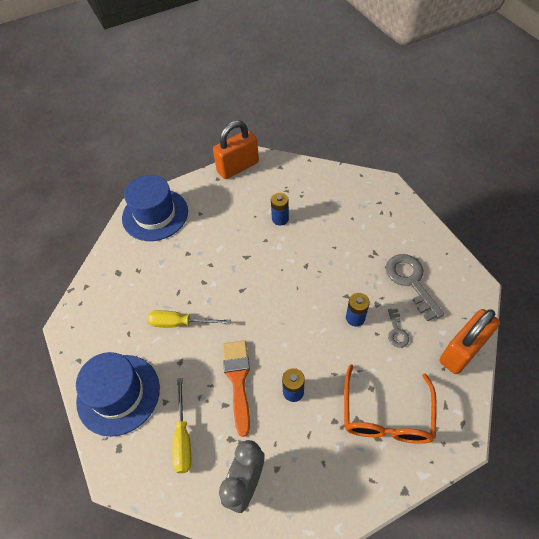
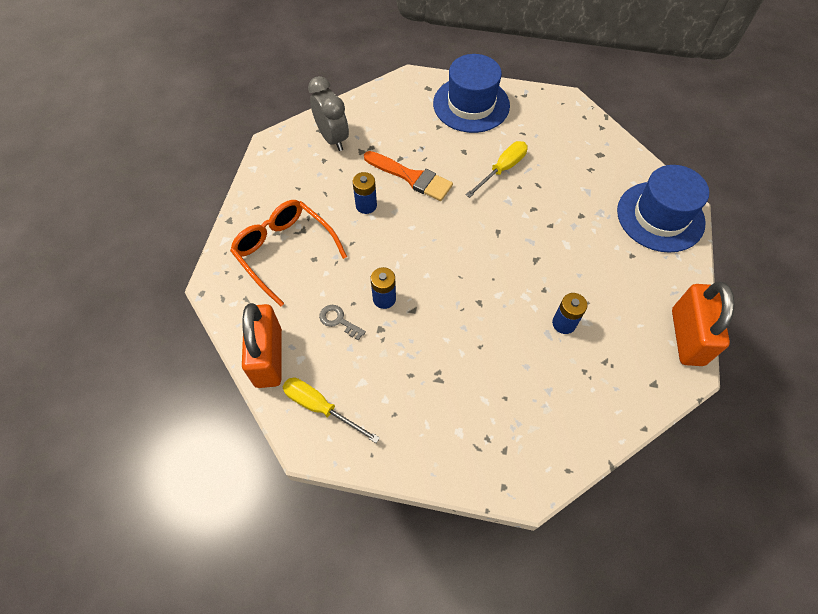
camera: 125 degrees right, 5 degrees up
(183, 437) = (400, 123): yellow screwdriver -> yellow screwdriver (320, 407)
(410, 281) = (374, 382): grey key -> none

